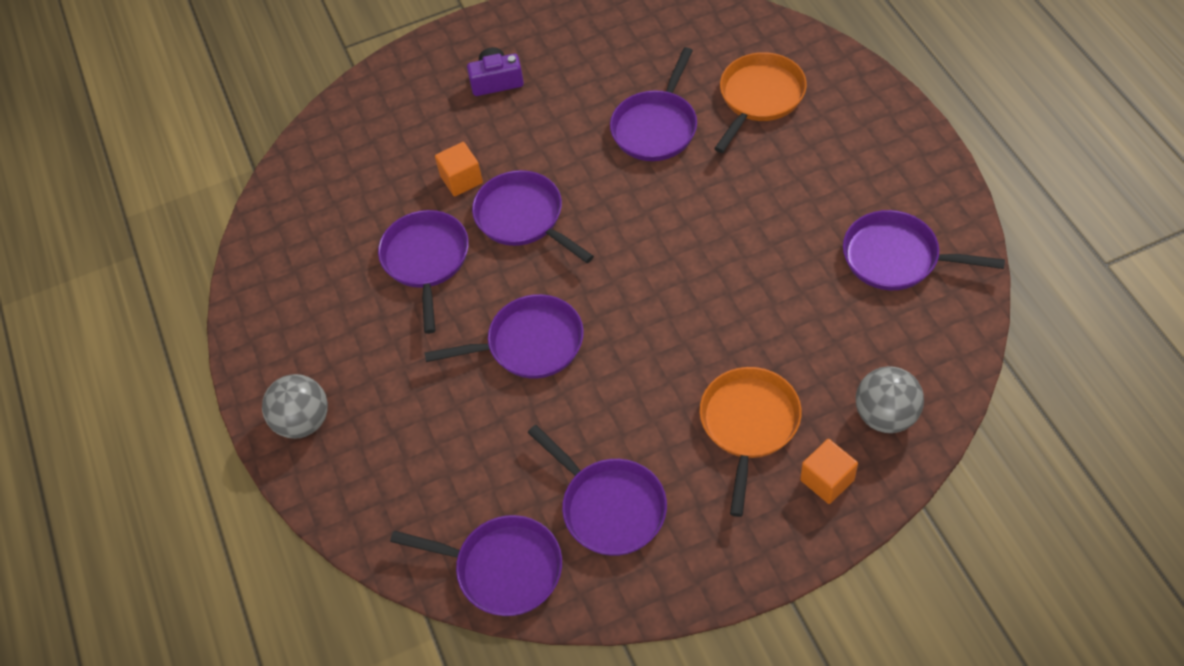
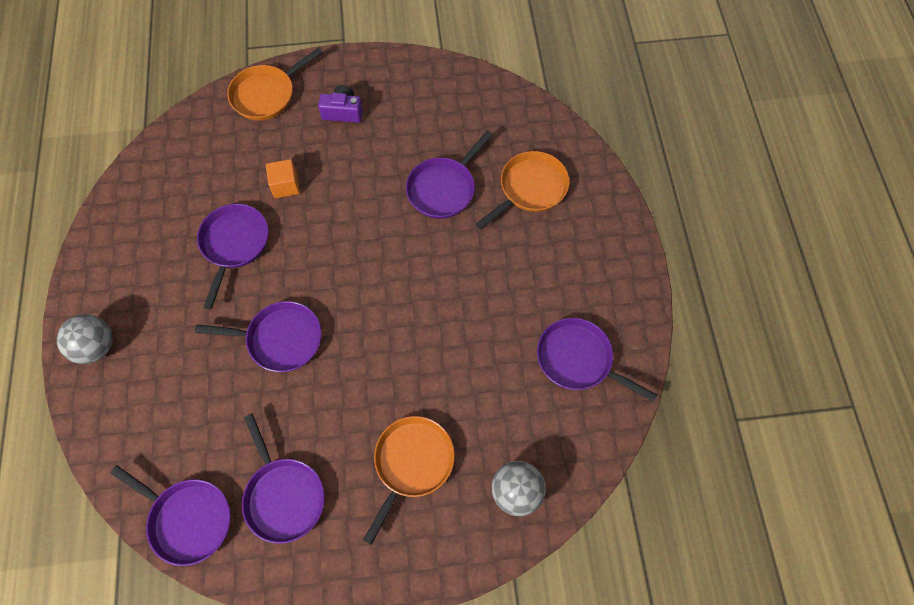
camera: 10 degrees right, 10 degrees up
(393, 89) = (266, 94): none -> orange pan
(523, 218) = (317, 232): purple pan -> none
(827, 480) = (451, 531): orange cube -> none

